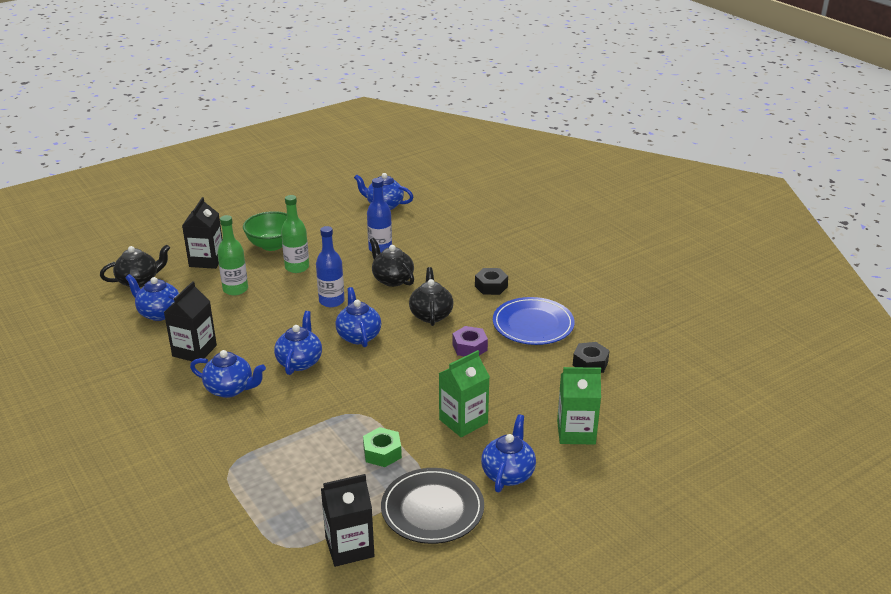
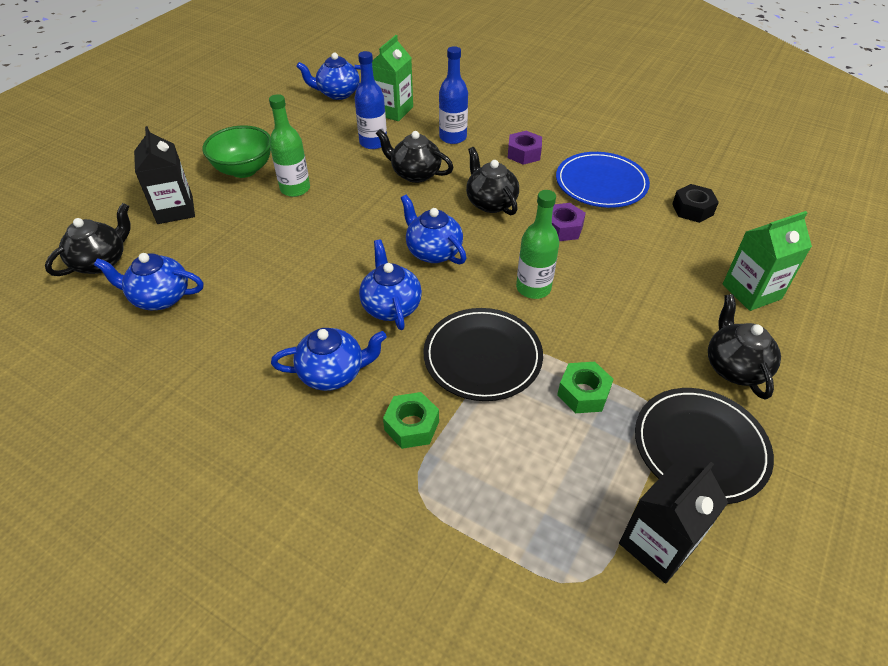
camera: 25 degrees left, 15 degrees up
(194, 351) = (246, 335): black carton -> none
(235, 289) = (240, 237): green bottle -> green bottle (533, 288)
(254, 433) = (411, 426): none -> green nut
(331, 301) = (368, 218): blue bottle -> blue bottle (453, 137)
(334, 410) = (482, 356): none -> black plate
(463, 421) = (633, 319): green carton -> green carton (392, 110)
(491, 286) = (524, 153): black nut -> purple nut
(508, 473) = (734, 367): blue teapot -> black teapot

